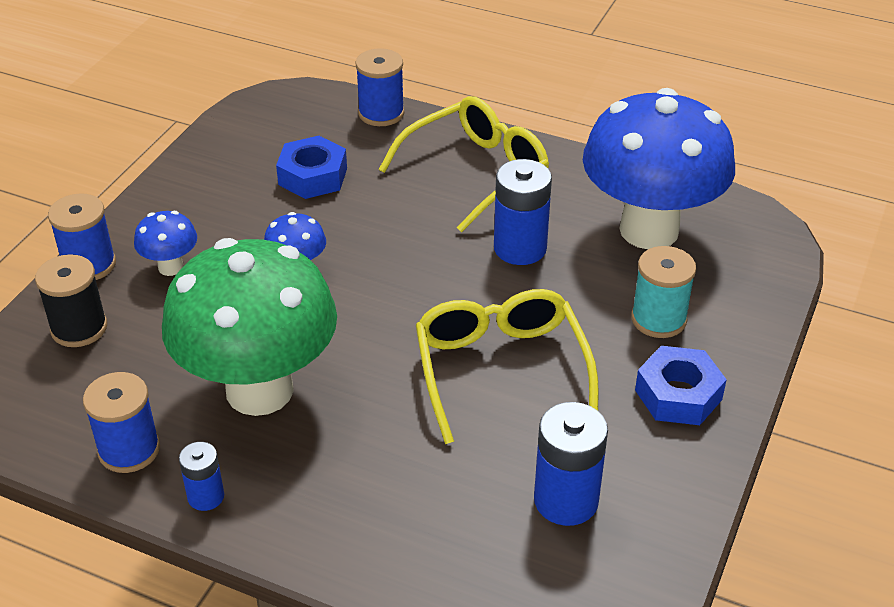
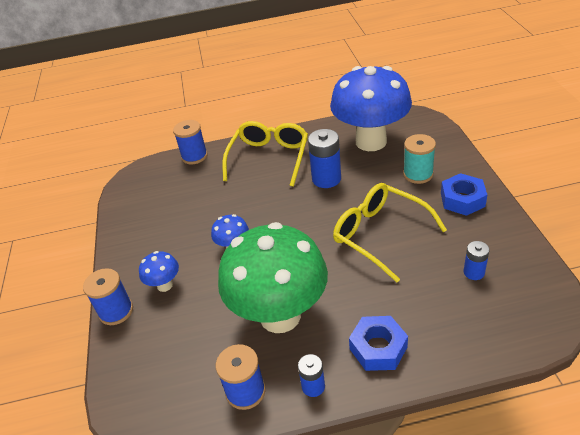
camera: 30 degrees left, 0 degrees up
(79, 328) = (146, 347): black spool -> none
(313, 176) = (192, 201): blue nut -> blue nut (378, 348)
(566, 500) = (474, 272): blue battery -> blue battery, size x0.57

